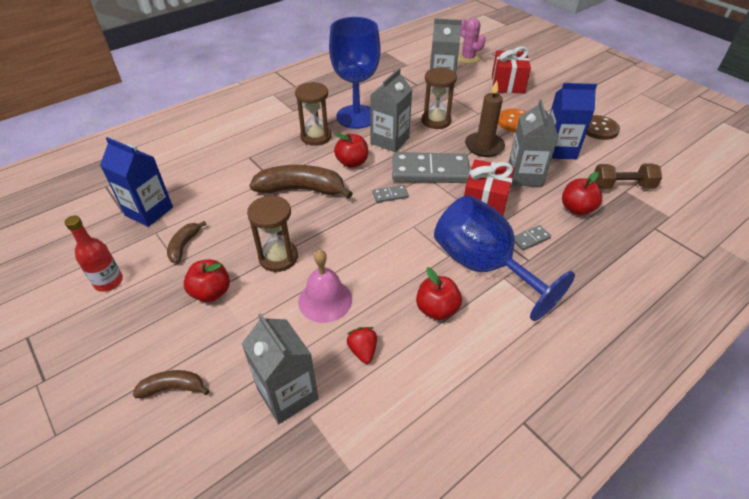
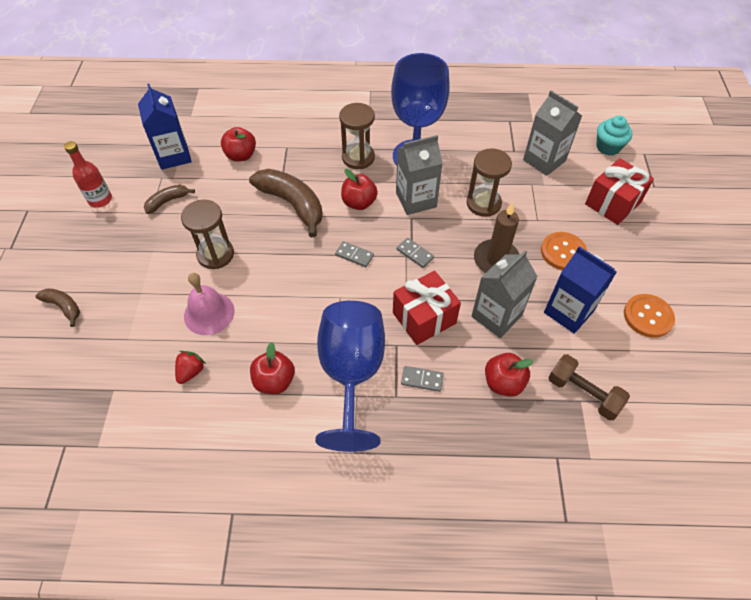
camera: 40 degrees right, 10 degrees up
(211, 292) = (148, 252): red apple -> red apple (241, 155)
(288, 394) = (116, 364): grey carton -> none
(430, 171) = (415, 254): grey domino -> grey domino, size x0.42
(468, 58) = (608, 147): pink cactus -> turquoise cupcake
(599, 129) = (648, 316): brown button -> orange button

